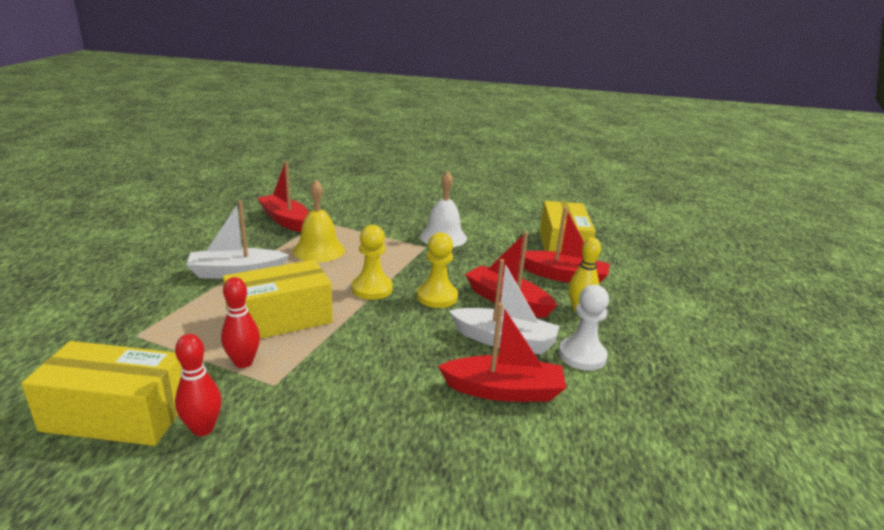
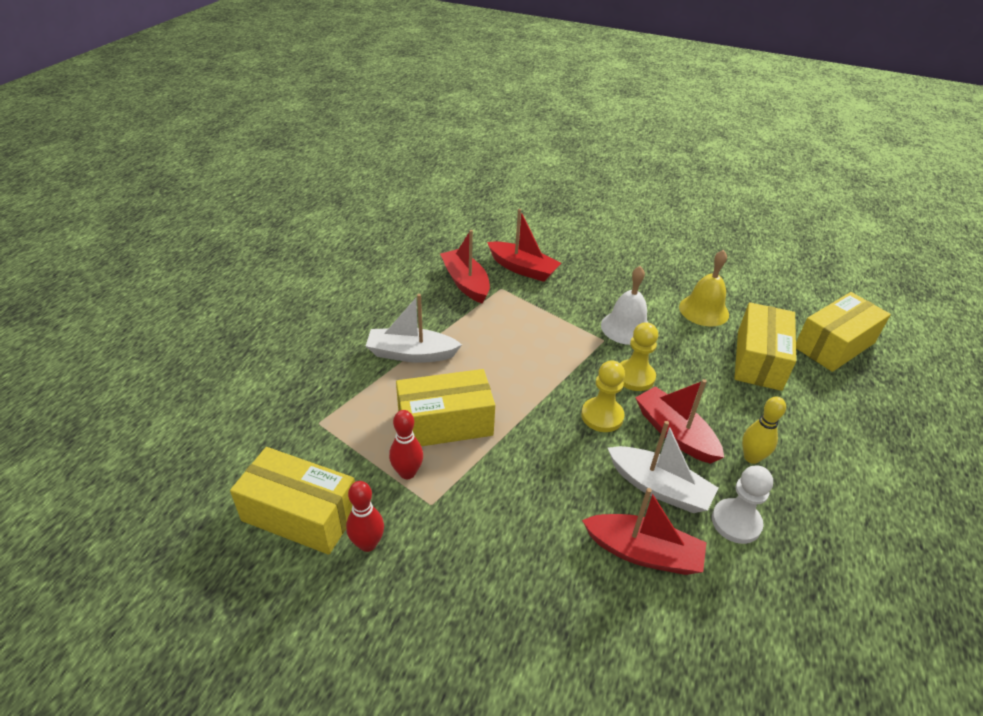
camera: 15 degrees right, 15 degrees up
(319, 250) = (493, 332): yellow bell -> yellow bell (704, 310)
(372, 289) = (538, 395): yellow pawn -> yellow pawn (635, 377)
(563, 276) = (747, 406): red boat -> red boat (522, 268)
(619, 233) = (834, 345): none -> yellow box

